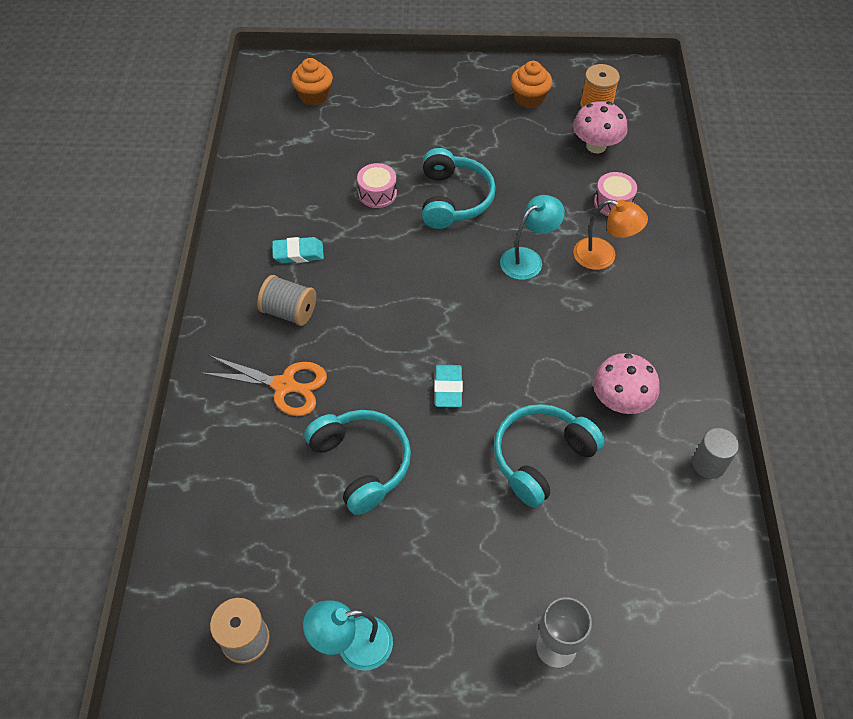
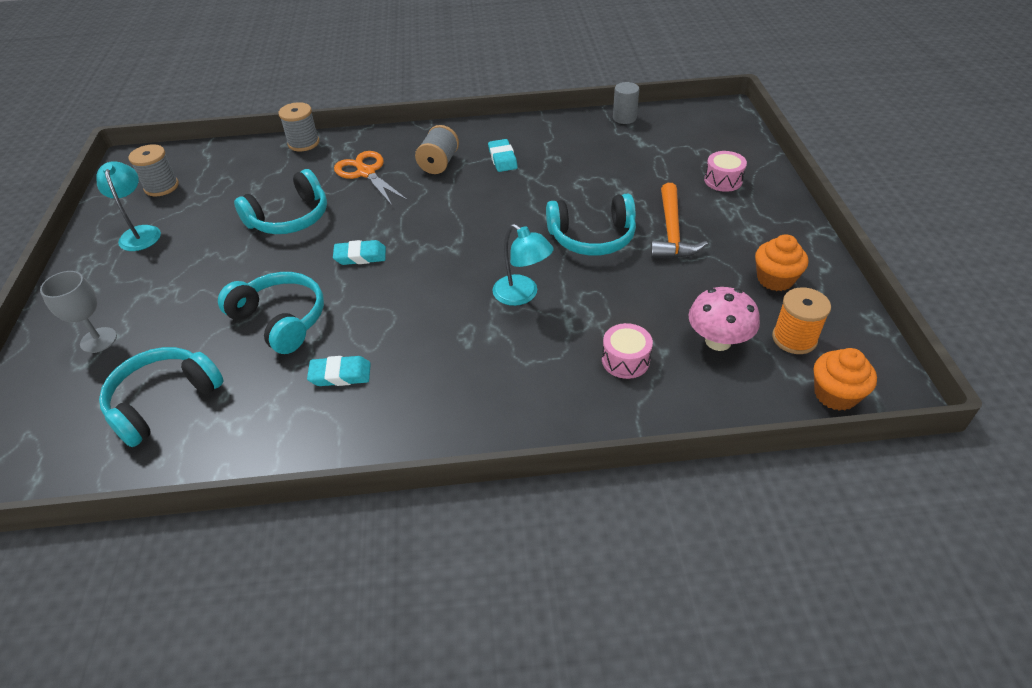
camera: 85 degrees right, 10 degrees down
(190, 460) = (303, 143): none -> grey spool
(285, 386) = (365, 172): orange scissors -> orange scissors turned 135 degrees clockwise
(314, 96) = (701, 139): orange cupcake -> orange cupcake (835, 394)
(377, 193) = (585, 190): pink drum -> pink drum (723, 180)
(457, 145) = (672, 232): none -> orange hammer
(603, 256) = (537, 354): orange lamp -> none
(620, 401) = (340, 374): pink mushroom -> turquoise eraser
(650, 555) = (163, 401): none -> turquoise headphones
(708, 464) = (255, 450): grey cylinder -> grey cylinder (624, 118)

